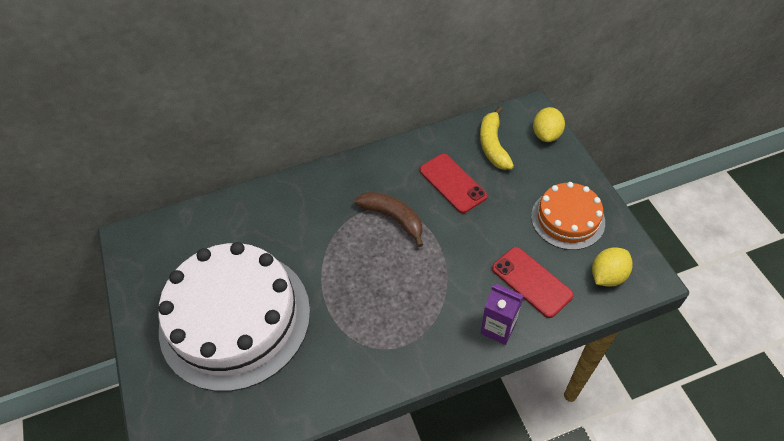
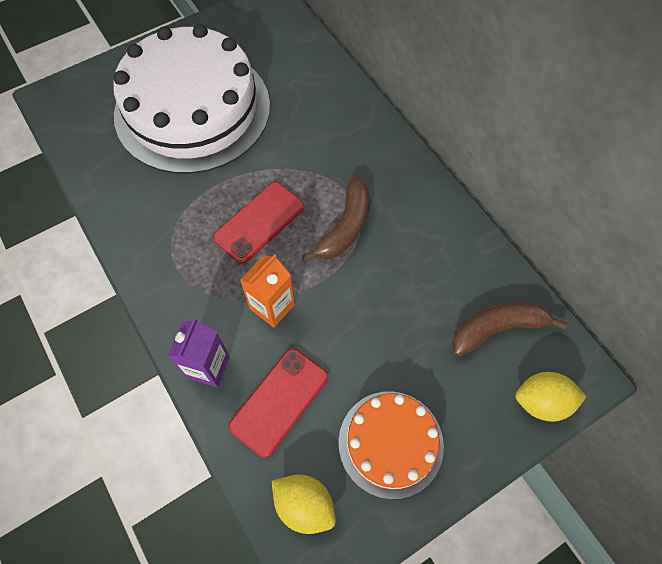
camera: 75 degrees right, 10 degrees up
(452, 183) = (416, 285): red phone -> red phone (259, 222)
(453, 277) = (272, 306): none -> orange carton
(493, 145) = (497, 328): yellow banana -> brown banana

